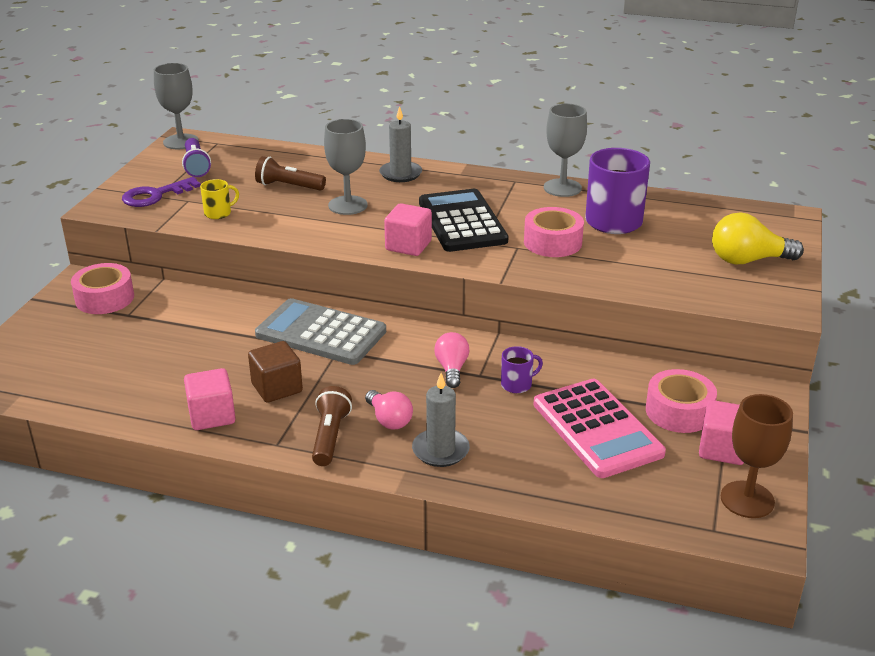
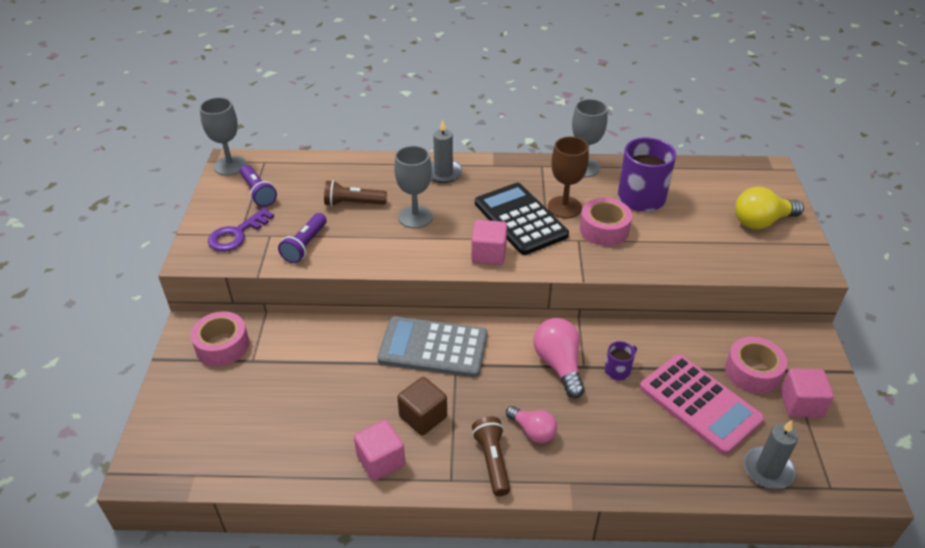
camera: 15 degrees left, 10 degrees up
(218, 213) = (305, 245): yellow mug -> purple flashlight
(440, 450) = (589, 455): grey candle -> grey candle (768, 469)
(452, 369) = (559, 365): pink light bulb -> pink light bulb, size x1.54
(747, 499) = (841, 451): brown goblet -> brown goblet (564, 207)

